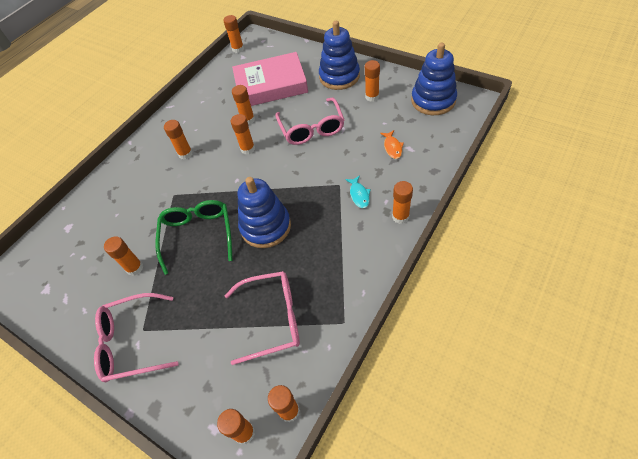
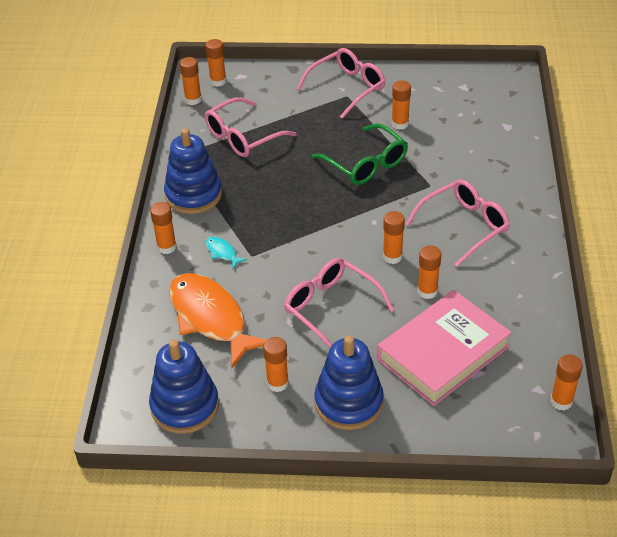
camera: 145 degrees right, 10 degrees down
(185, 154) = (464, 226): orange glue stick -> pink glasses
(265, 227) = (303, 193): blue stacking toy -> blue stacking toy (193, 195)
(392, 147) = (211, 318): orange fish -> orange fish, size x2.49

